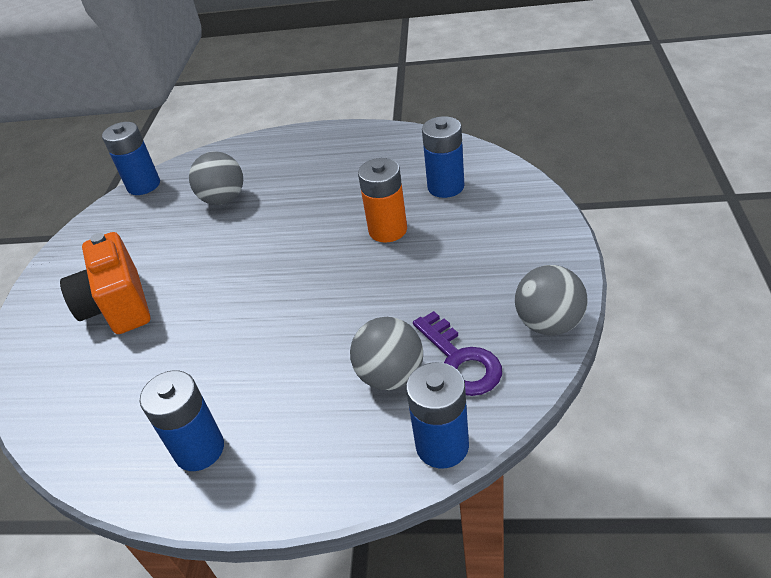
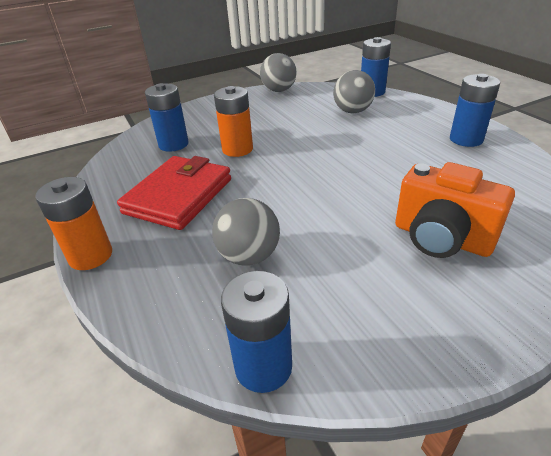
camera: 125 degrees left, 5 degrees down
(118, 306) = (441, 238): orange camera -> orange camera turned 90 degrees clockwise
(305, 132) = (90, 255): none -> orange battery
(337, 178) = (179, 196): none -> red wallet
(460, 361) = (323, 100): purple key -> none

